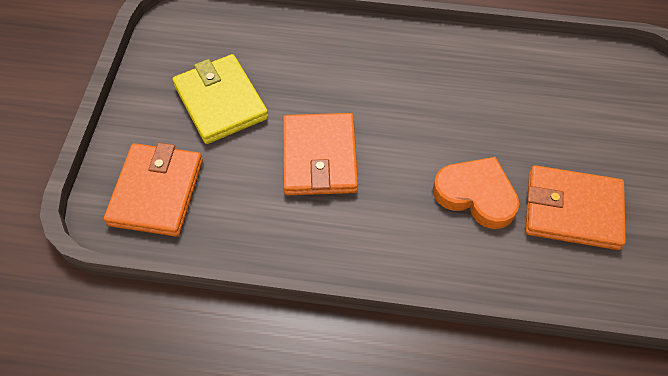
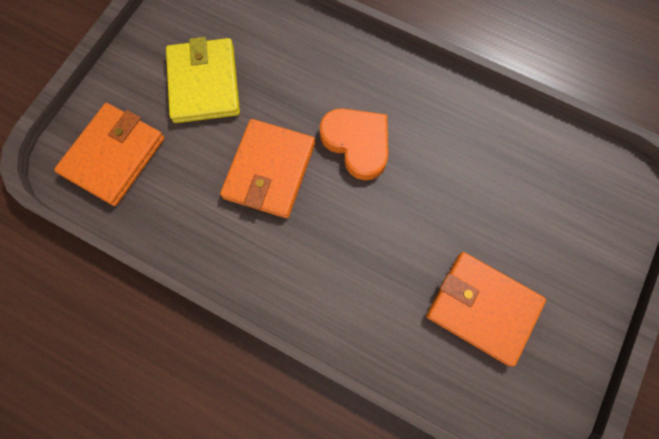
camera: 20 degrees right, 15 degrees up
(476, 195) = (397, 259): orange heart -> orange heart (357, 143)

